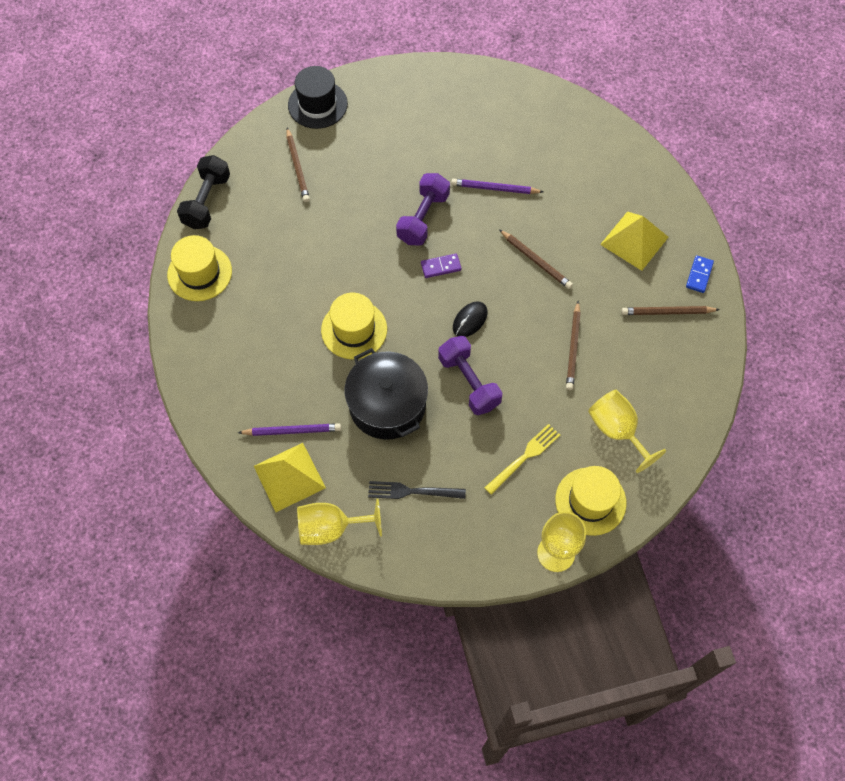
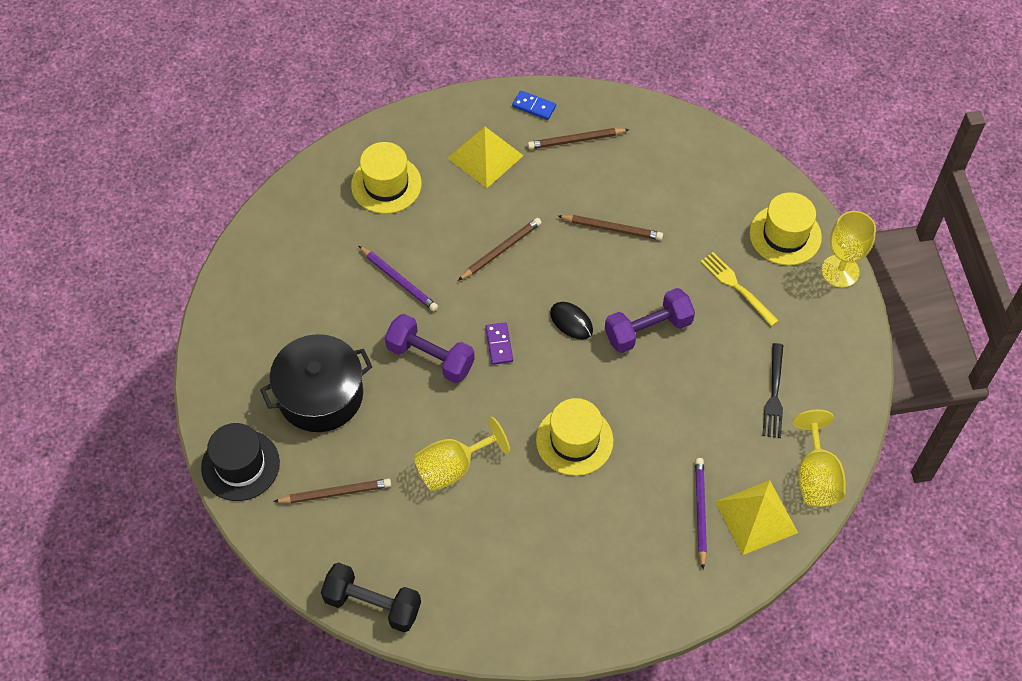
camera: 85 degrees left, 5 degrees down
(199, 273) = (480, 613): yellow hat -> yellow hat (386, 184)
(387, 405) = (671, 412): black pot -> black pot (320, 395)
(494, 188) = (399, 280): purple pencil -> purple pencil turned 60 degrees counterclockwise
(617, 430) = (709, 202): yellow goblet -> yellow goblet (453, 467)
(667, 312) = (576, 140): brown pencil -> brown pencil turned 75 degrees clockwise

